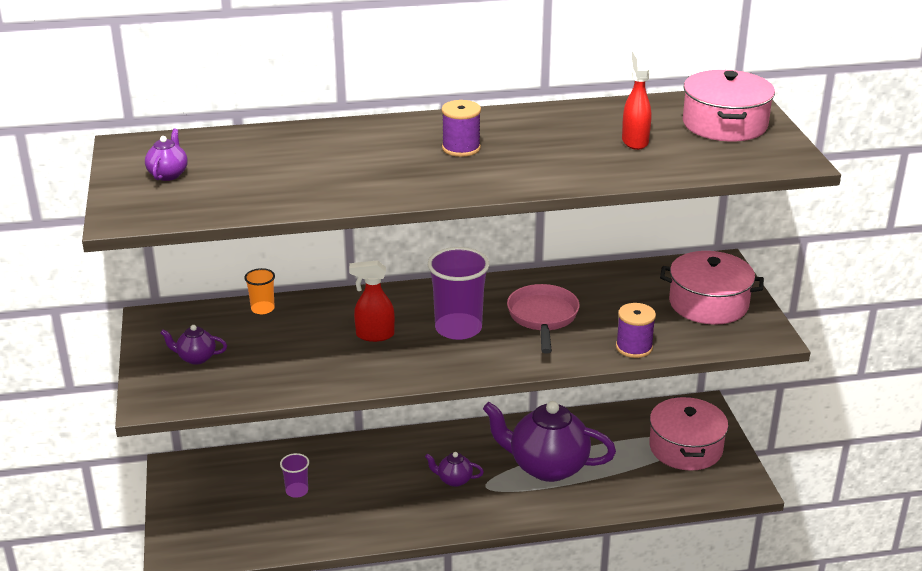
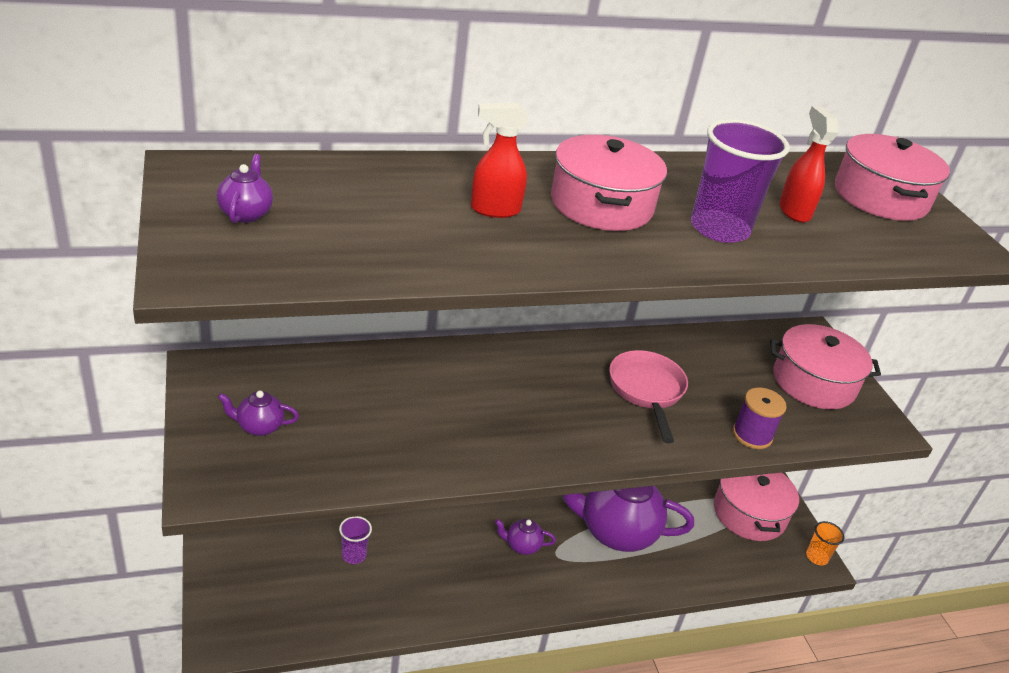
camera: 10 degrees left, 5 degrees up
(262, 309) = (333, 362): orange cup -> orange cup (816, 557)
(374, 335) = (465, 405): red spray bottle -> red spray bottle (494, 210)
(458, 328) = (558, 400): purple cup -> purple cup (719, 229)
(461, 148) = (601, 205): purple spool -> pink pot

